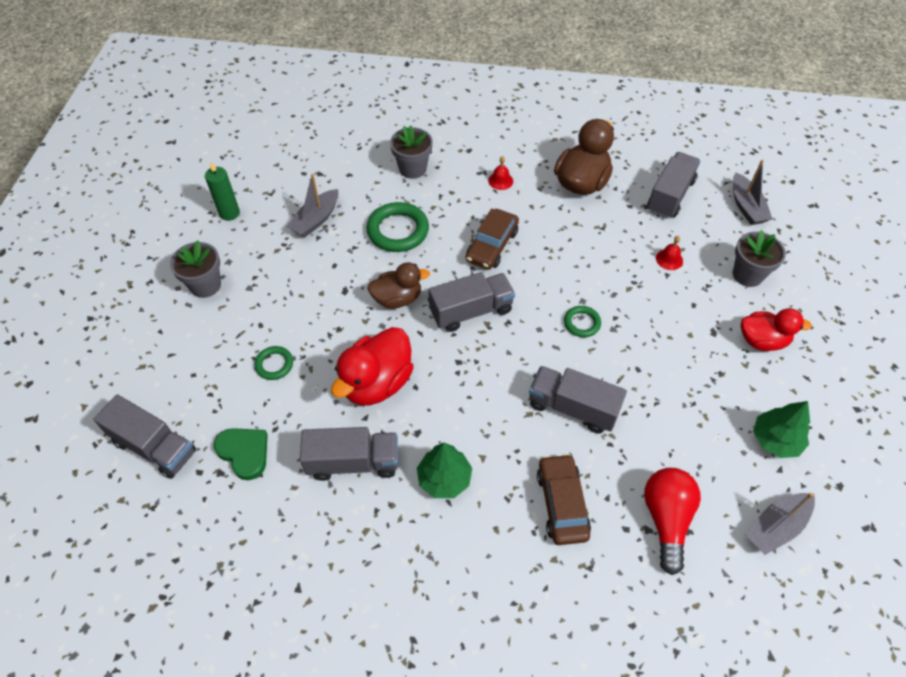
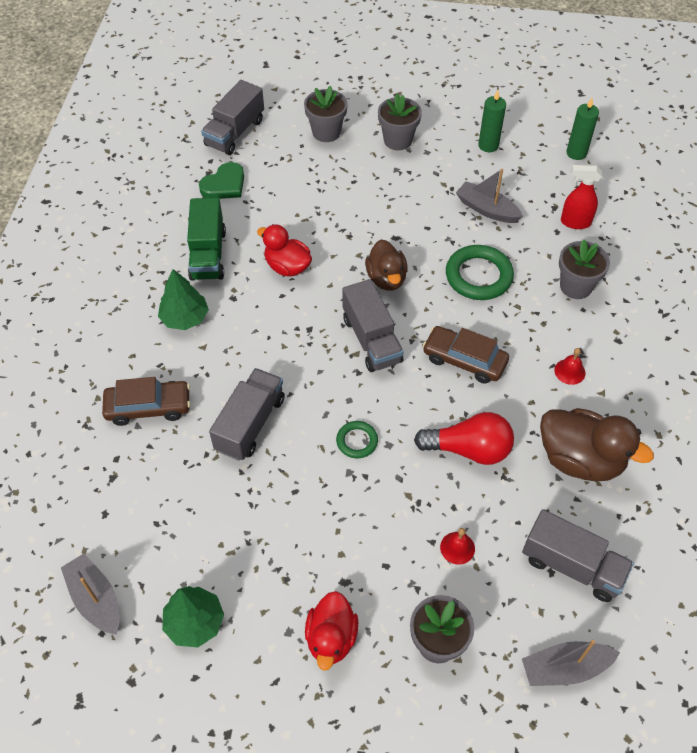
camera: 90 degrees right, 0 degrees up
(177, 350) = (326, 132): none -> grey flower pot
(253, 152) = (576, 153): none -> green candle
(274, 364) = (310, 195): green ring -> none
(339, 162) = (575, 222): none -> red spray bottle
(353, 462) = (208, 254): grey truck -> green truck
(377, 383) = (287, 267): red duck -> red duck, size x0.66
(666, 519) = (120, 495): red light bulb -> red light bulb (469, 449)

